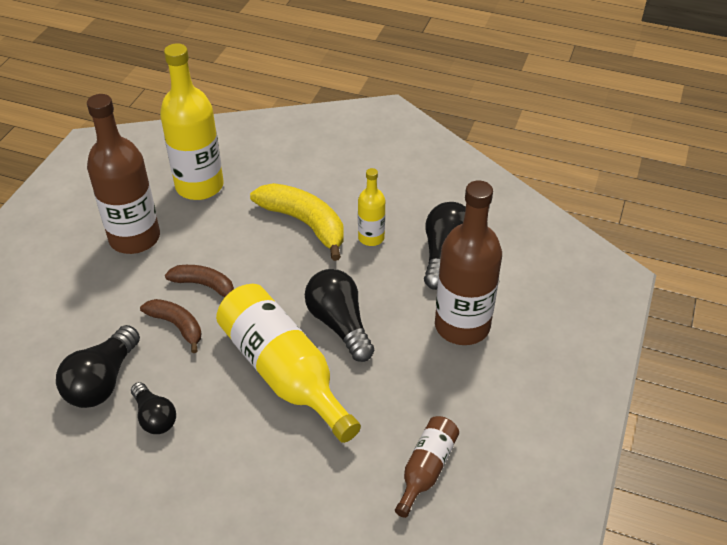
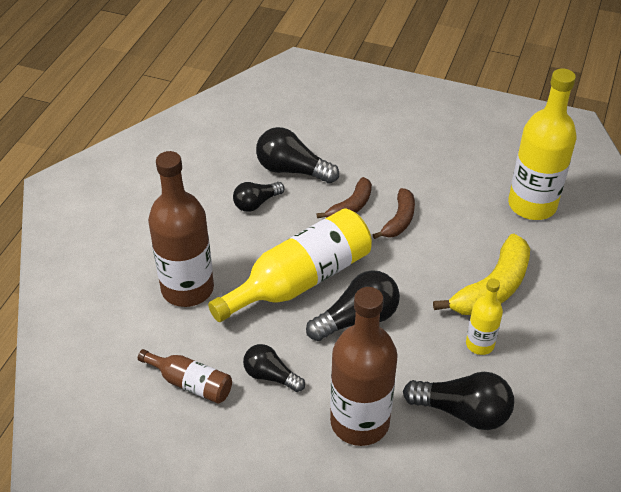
camera: 90 degrees right, 0 degrees up
(134, 238) = (453, 169): brown bottle -> brown bottle (187, 289)
(413, 396) = (270, 376): none -> black light bulb

